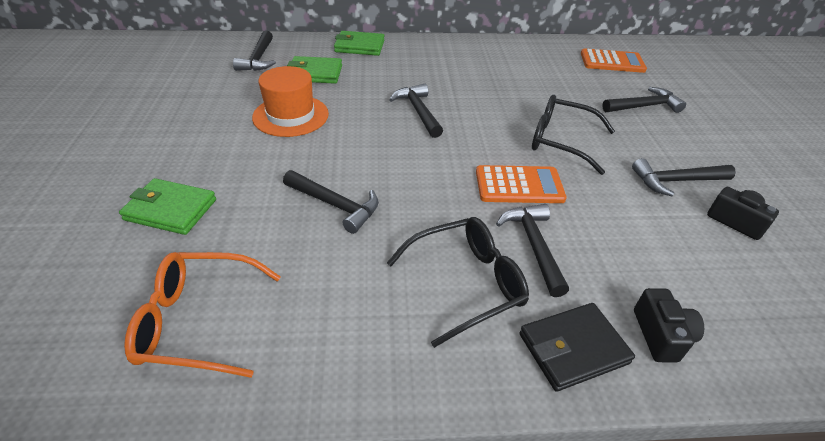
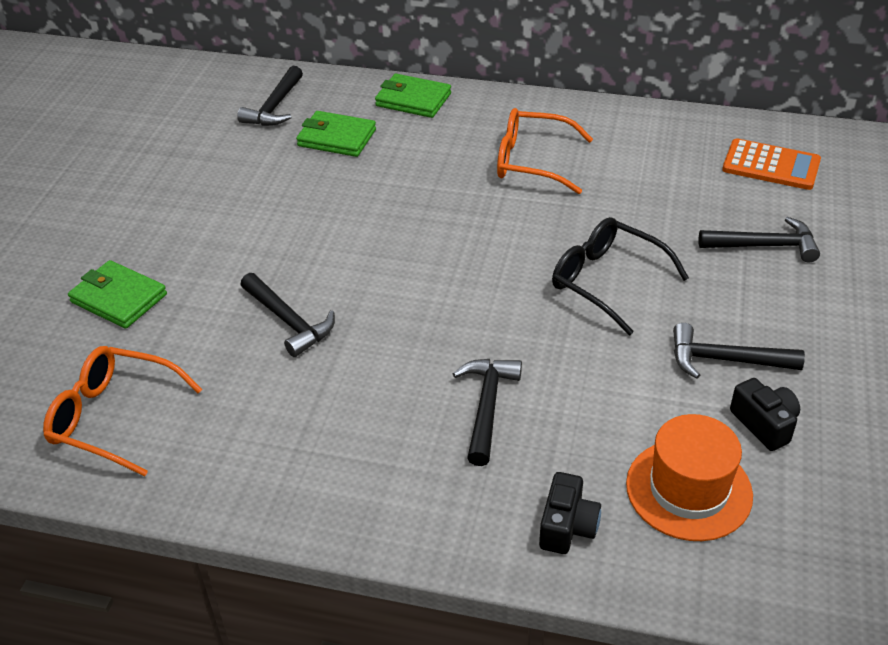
camera: 20 degrees right, 0 degrees up
(290, 116) = (283, 198): orange hat -> orange hat (688, 489)
(418, 112) = (442, 213): black hammer -> none
(462, 74) = (532, 161): none -> orange glasses
(466, 283) = (388, 432): black glasses -> none
(519, 185) = (514, 332): orange calculator -> none
(573, 348) = (462, 518): black wallet -> none

